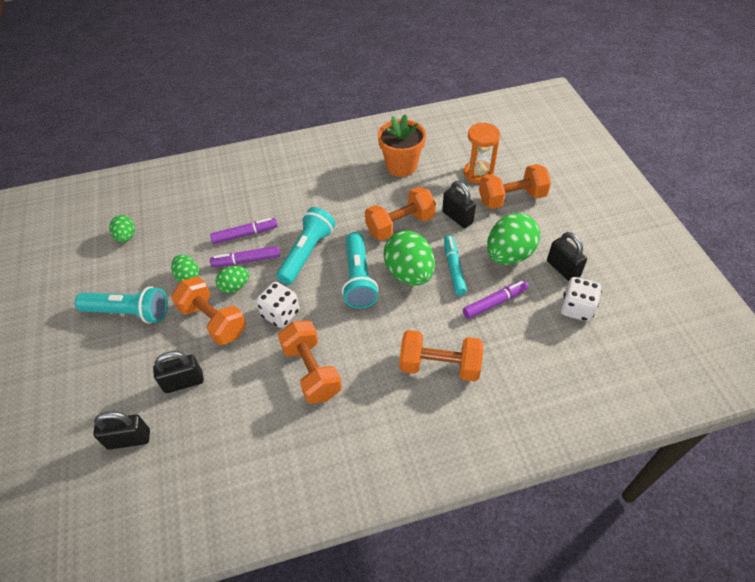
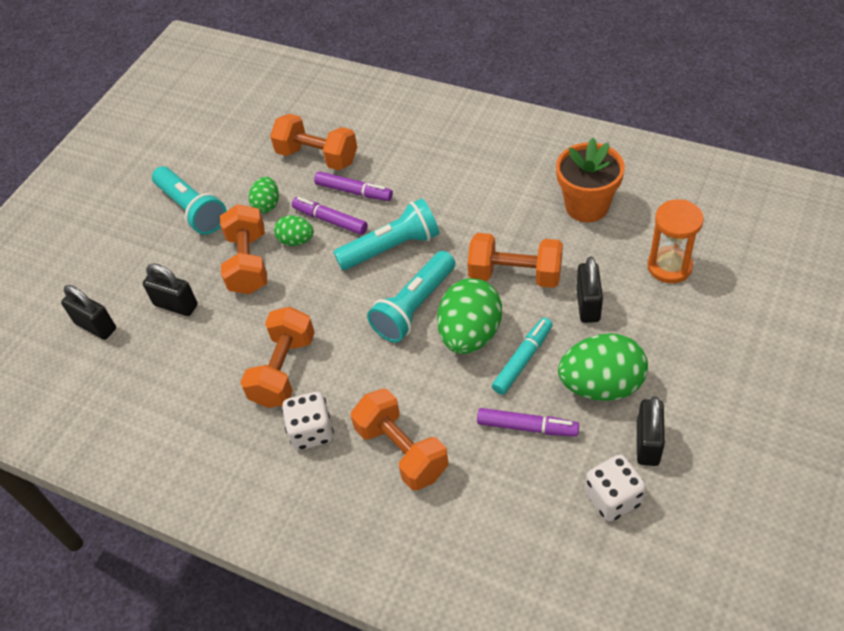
camera: 45 degrees right, 0 degrees up
(126, 237) = (252, 132): green egg -> none
(280, 314) = (310, 295): white dice -> white dice (311, 431)
(511, 198) = (678, 321): orange dumbbell -> orange dumbbell (317, 157)

